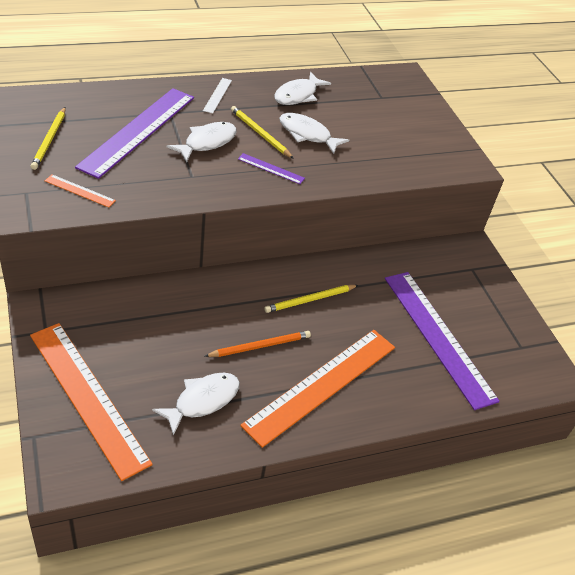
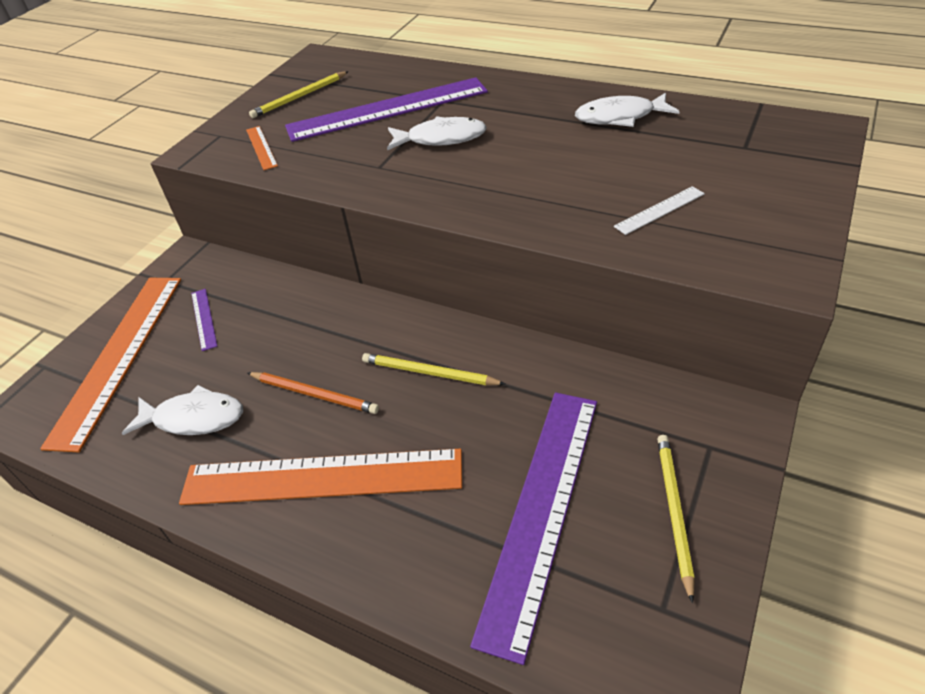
camera: 55 degrees right, 0 degrees up
(217, 95) = (518, 95): white ruler -> white ruler (659, 210)
(260, 134) = (514, 146): yellow pencil -> yellow pencil (674, 511)
(271, 169) = (475, 186): purple ruler -> purple ruler (203, 319)
(307, 134) = (573, 162): white fish -> none

